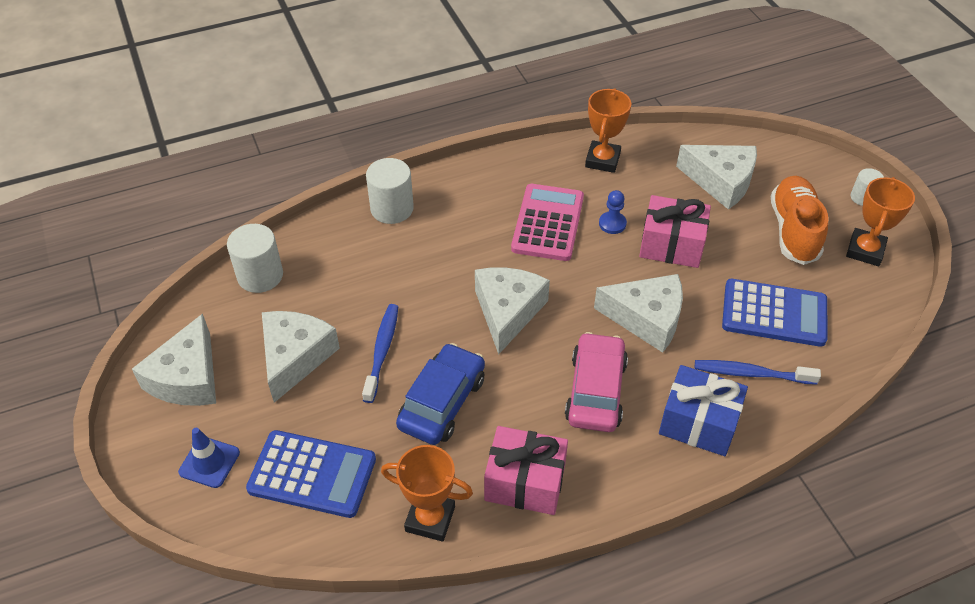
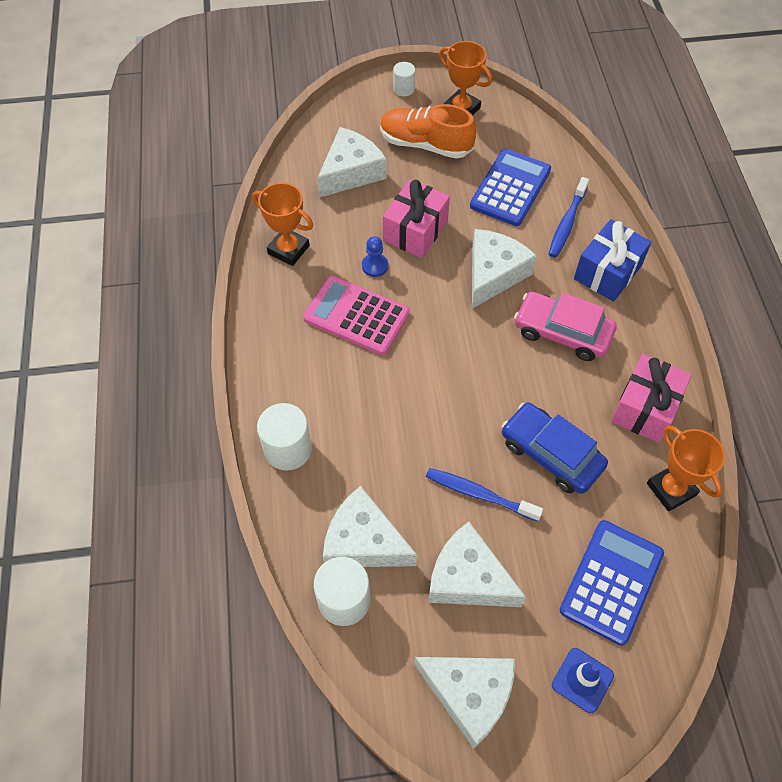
camera: 75 degrees left, 10 degrees up
(430, 519) = (671, 489): orange trophy -> orange trophy turned 60 degrees counterclockwise
(507, 312) = (458, 376): white cheese -> white cheese (364, 542)

